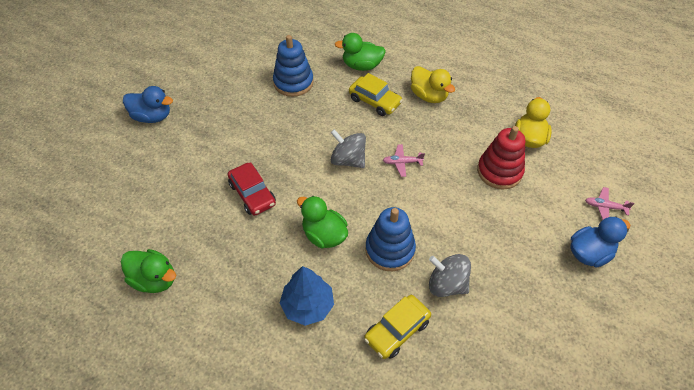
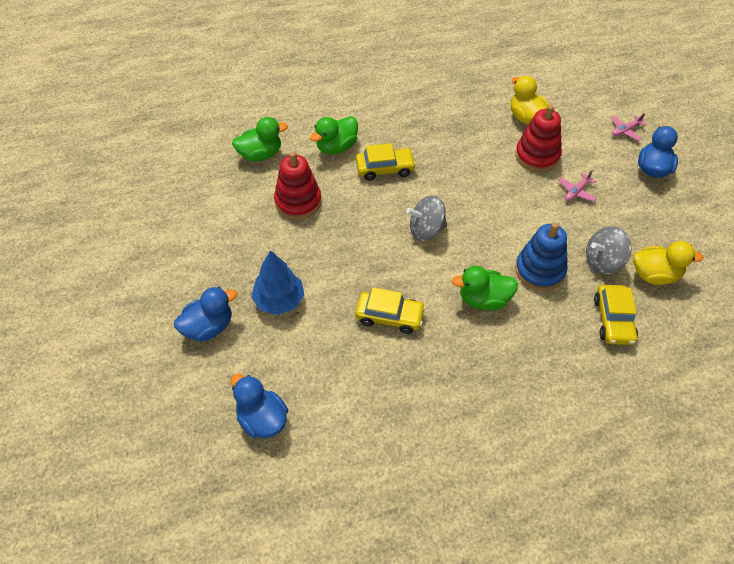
camera: 45 degrees left, 0 degrees up
(110, 190) = (262, 419): none -> blue duck
(154, 279) = (405, 449): green duck -> green duck (260, 154)
(252, 194) = (389, 316): red car -> yellow car
(293, 82) = (298, 202): blue stacking toy -> red stacking toy
(308, 305) = (539, 358): blue tree -> blue tree (279, 300)
(402, 163) = (467, 201): pink plane -> pink plane (576, 191)
(429, 96) = (419, 135): yellow duck -> yellow duck (654, 275)

